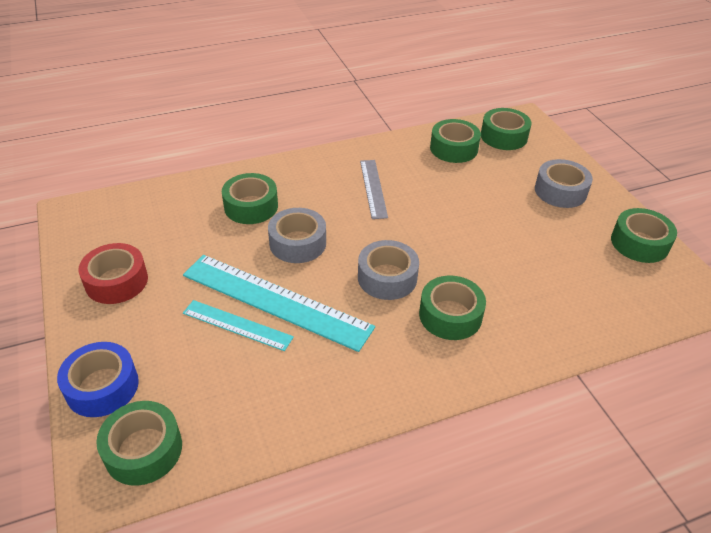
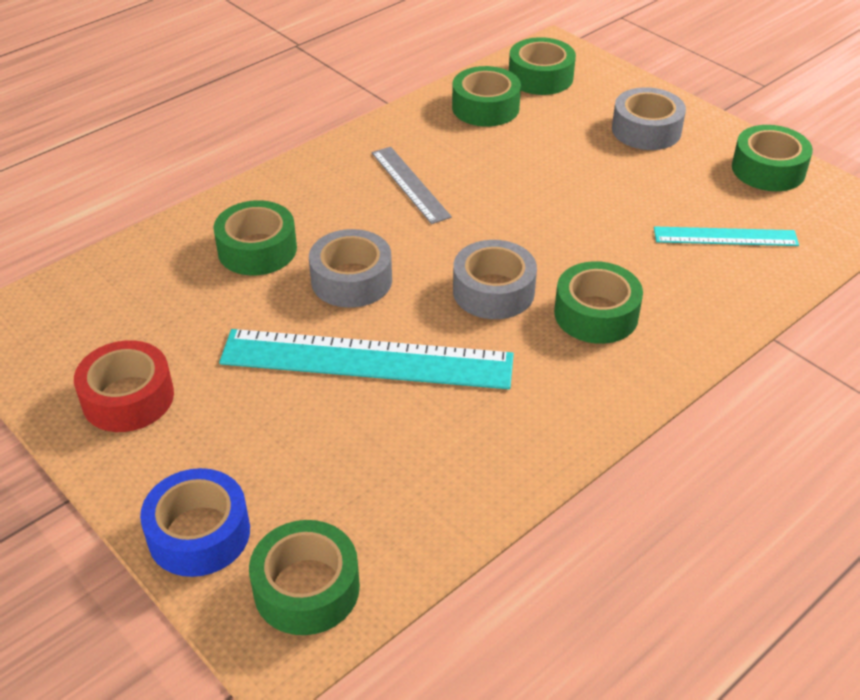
camera: 20 degrees left, 0 degrees up
(237, 325) = (334, 403): turquoise ruler -> turquoise ruler (725, 237)

